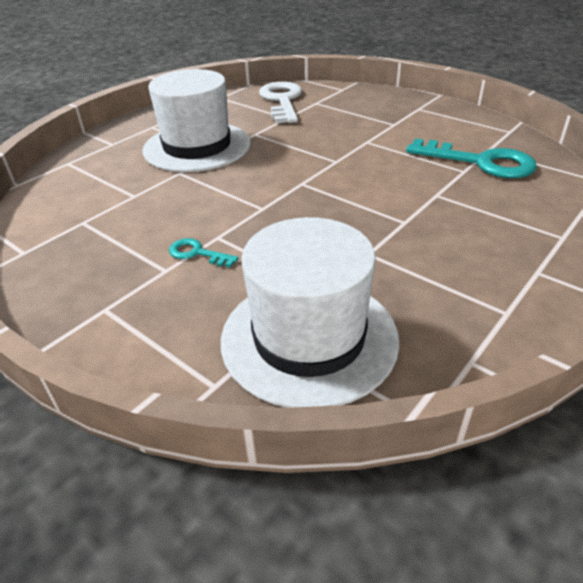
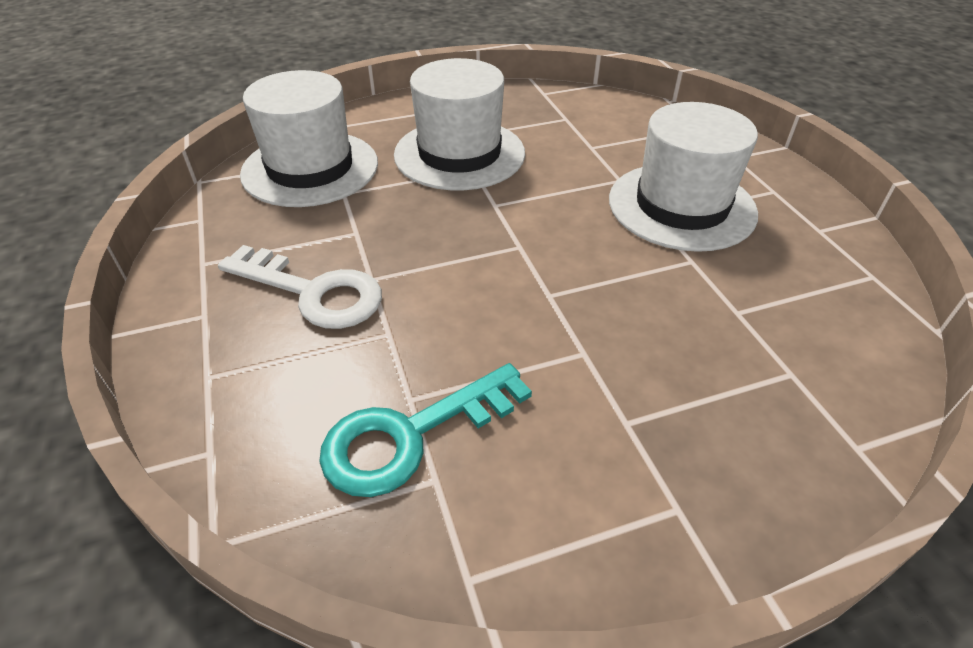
camera: 120 degrees right, 5 degrees up
(197, 253) = (459, 154): turquoise key -> white hat
(282, 101) = (821, 335): white key -> white key (313, 292)

